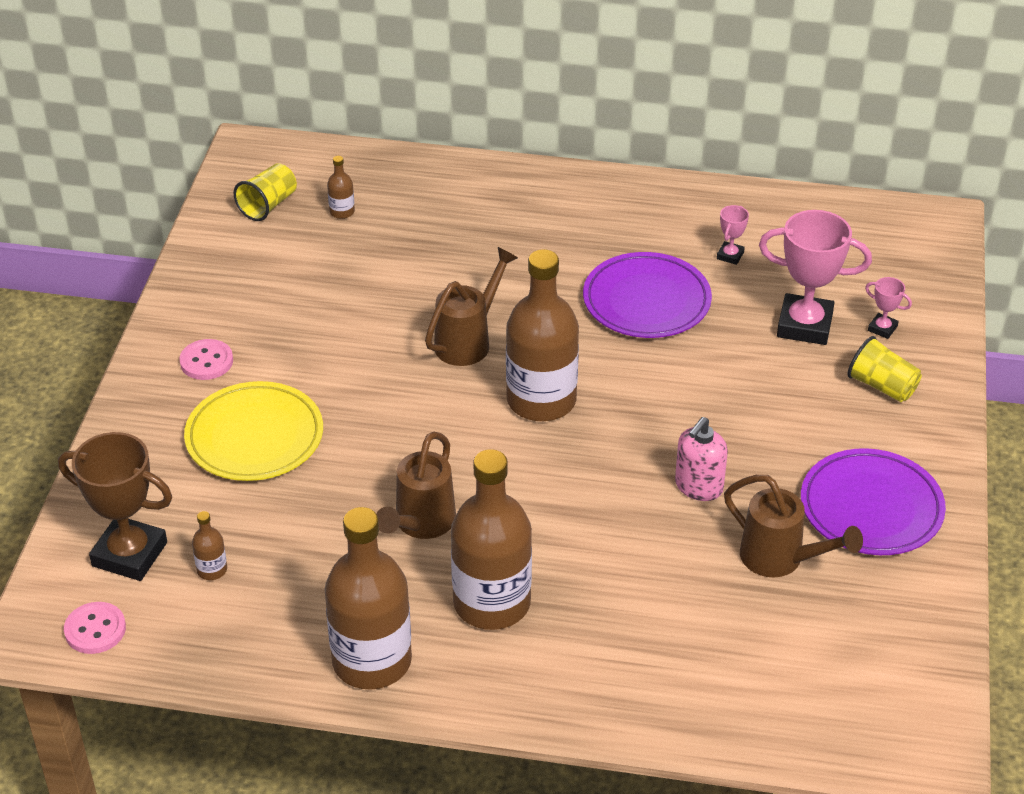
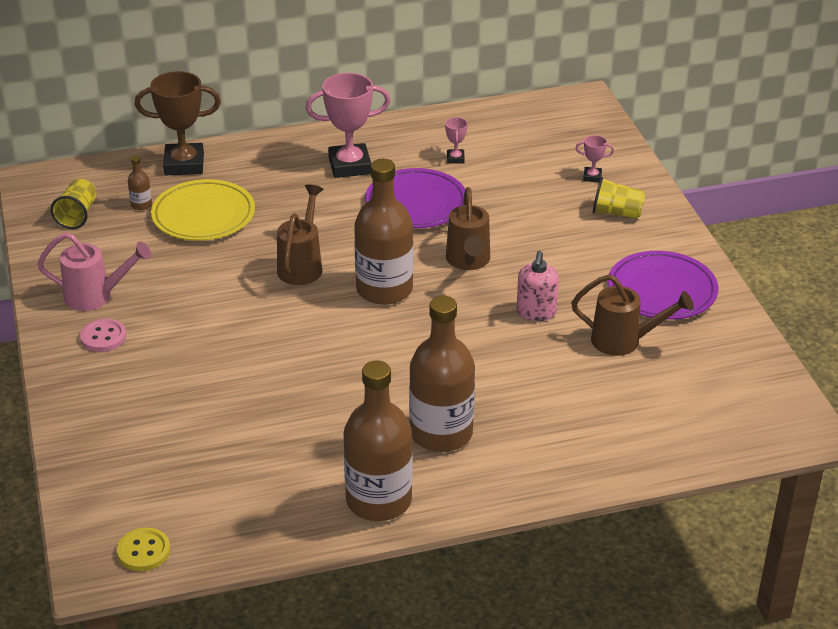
camera: 25 degrees left, 5 degrees down
(95, 630) = (144, 551): pink button -> yellow button
(129, 554) = (135, 489): brown trophy -> brown trophy (184, 164)
(212, 570) = (210, 479): brown bottle -> none
(229, 310) = (96, 296): none -> pink watering can
(254, 437) = (180, 378): yellow plate -> yellow plate (203, 215)
(420, 525) = (351, 398): brown watering can -> brown watering can (468, 262)
(804, 325) = (538, 189): pink trophy -> pink trophy (350, 166)

